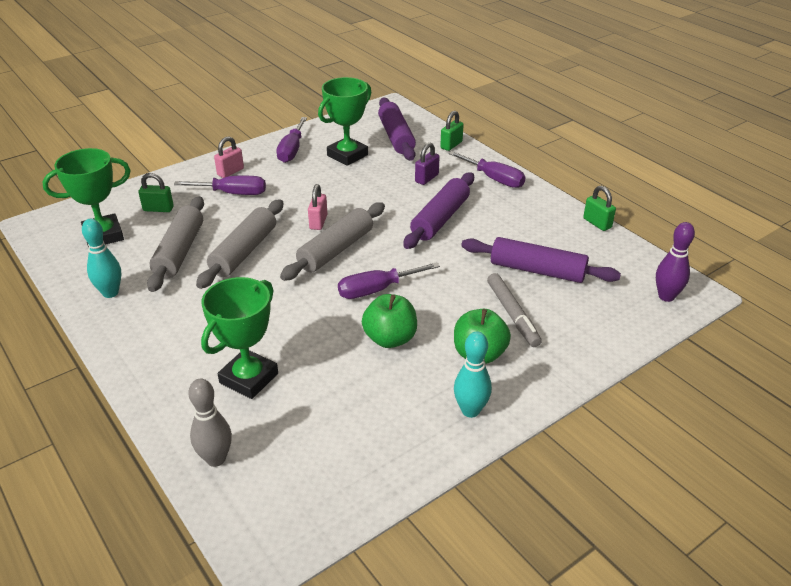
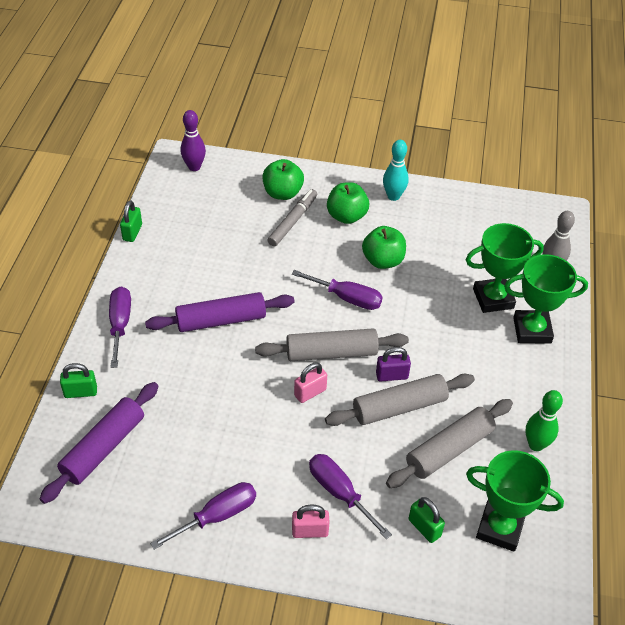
camera: 135 degrees left, 10 degrees up
(110, 293) = (536, 444): turquoise bowling pin -> green bowling pin
(347, 155) = (181, 459): green trophy -> green trophy (532, 330)
(426, 178) = (164, 369): purple padlock -> purple padlock (391, 375)
(537, 270) = (231, 233): purple rolling pin -> none
(563, 331) = (282, 193): none -> green apple

